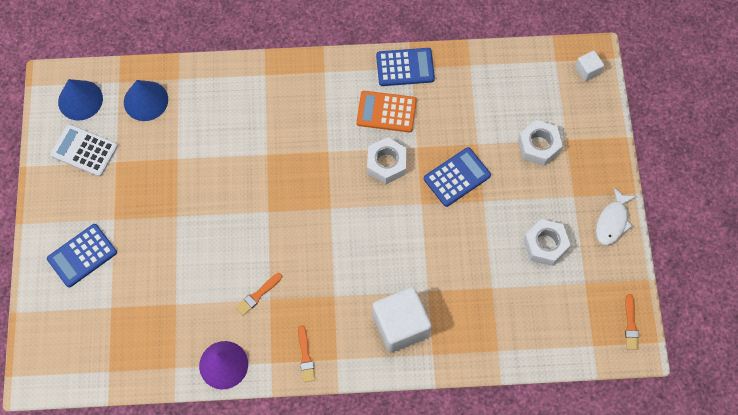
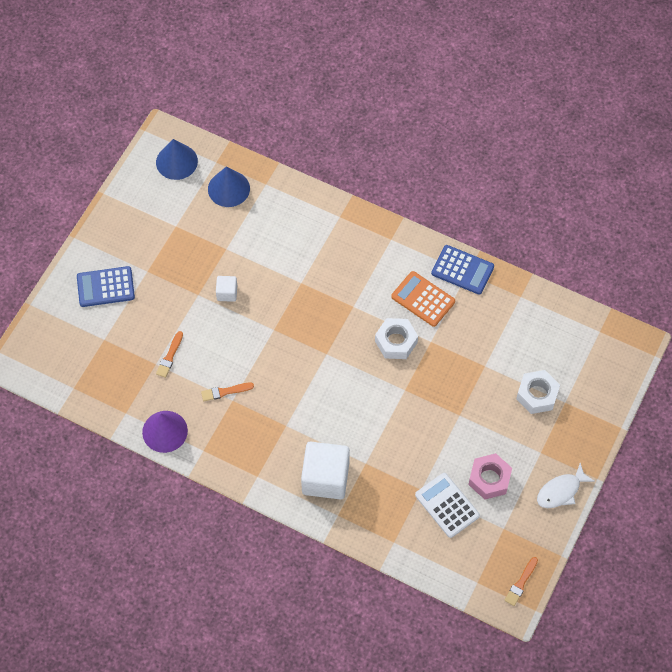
camera: 30 degrees right, 5 degrees down
(84, 150) = (156, 204): white calculator -> white calculator (447, 505)
(305, 356) = (233, 460): orange brush -> orange brush (170, 356)
(457, 177) = (449, 384): blue calculator -> none
(545, 245) = (489, 479): white nut -> pink nut
(587, 70) = (622, 354): white cube -> white cube (227, 293)

